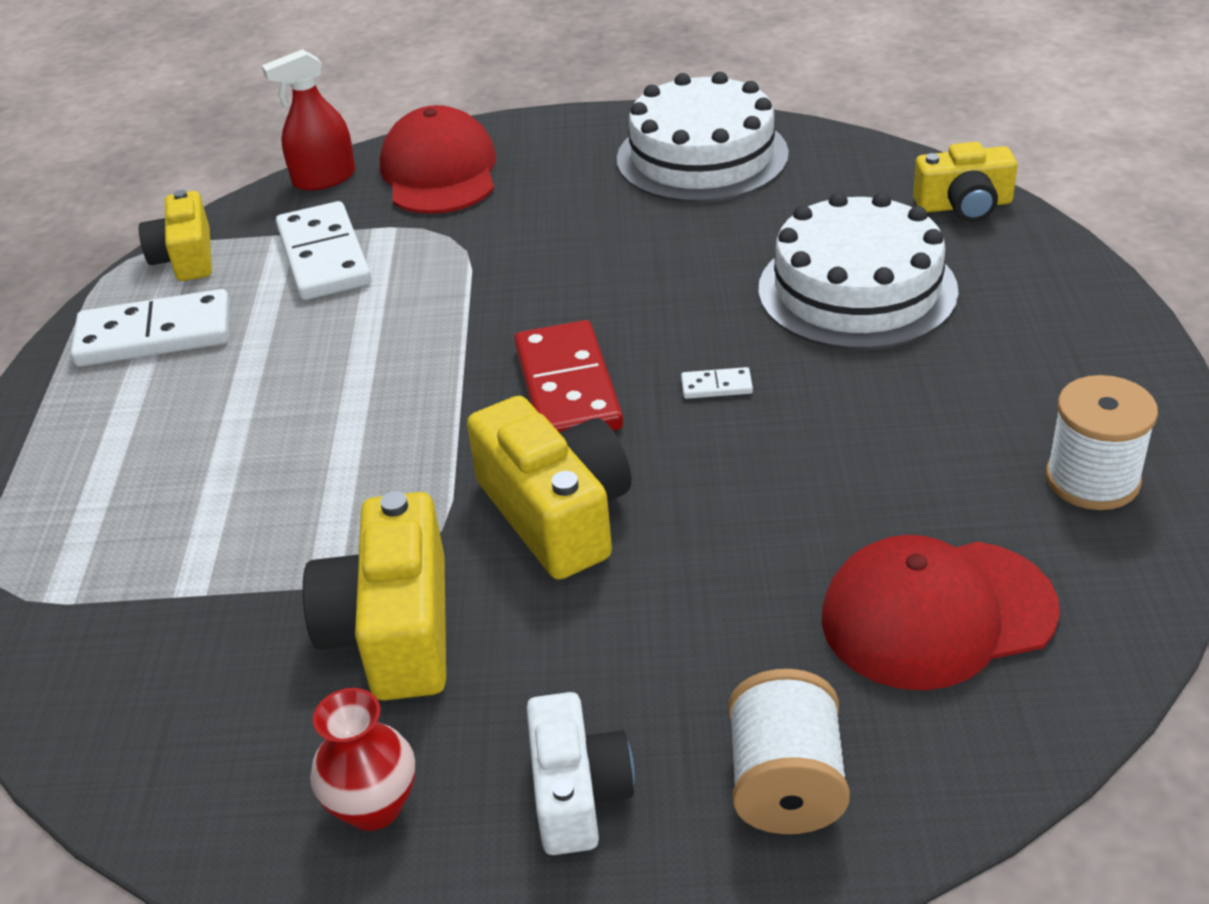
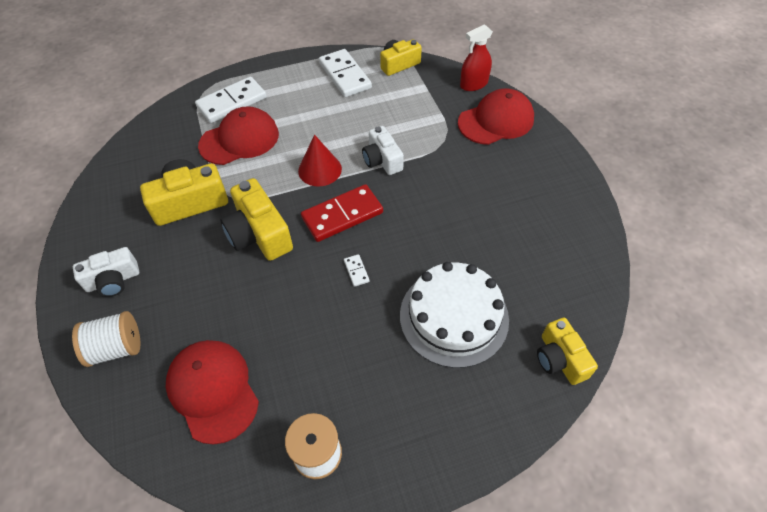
camera: 70 degrees right, 15 degrees up
(237, 525) = (239, 139): none -> red cap
(324, 178) = (474, 84): red spray bottle -> red spray bottle turned 75 degrees counterclockwise
(324, 256) = (413, 105): white domino -> white domino (232, 102)
(373, 806) = (108, 223): red vase -> none
(422, 404) = (320, 169): none -> red cone
(450, 317) = (382, 160): none -> white camera
(556, 514) = (259, 234): yellow camera -> yellow camera turned 105 degrees clockwise
(702, 156) = (557, 220): white cake -> none

